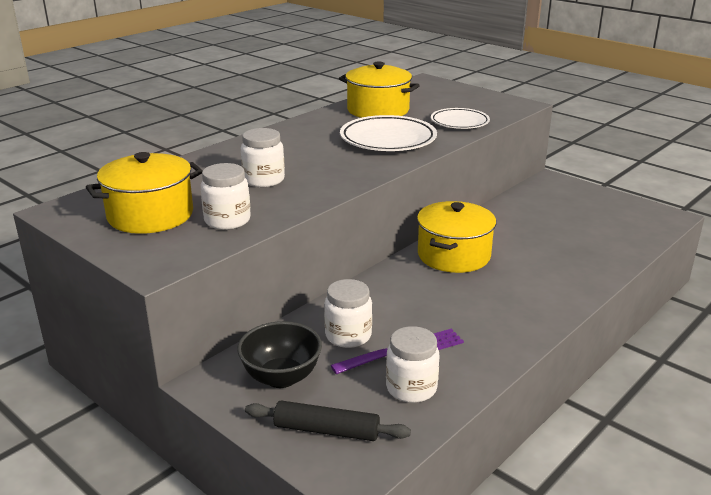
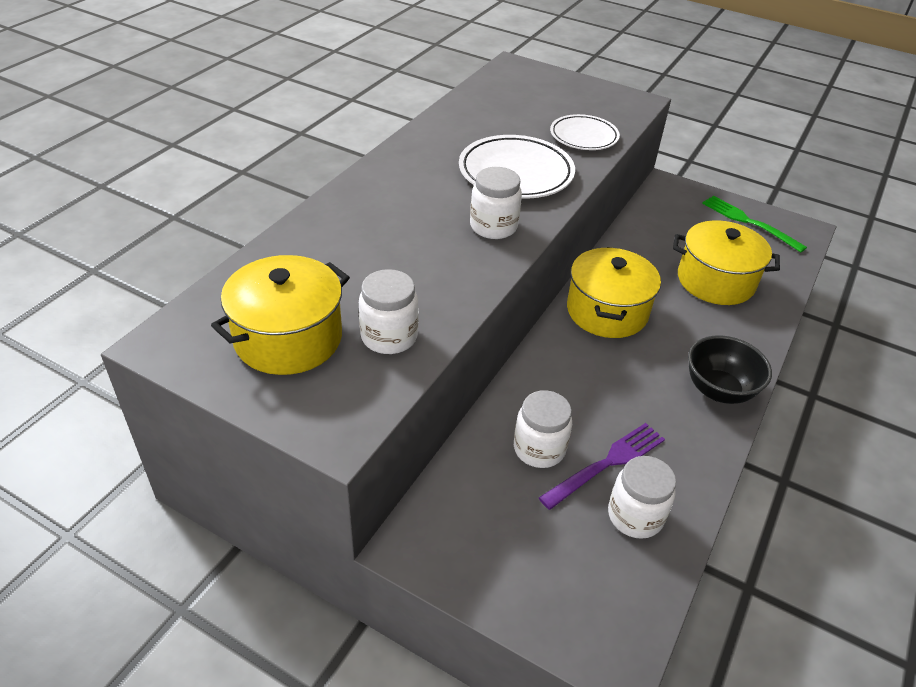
camera: 15 degrees left, 15 degrees up
(264, 180) = (400, 259): white jar -> white jar (493, 227)
(281, 377) = (489, 523): black bowl -> black bowl (718, 390)
(326, 430) = (569, 593): black rolling pin -> none
(378, 110) = (481, 121): yellow pot -> yellow pot (715, 281)
(617, 208) = (748, 222): none -> green fork

